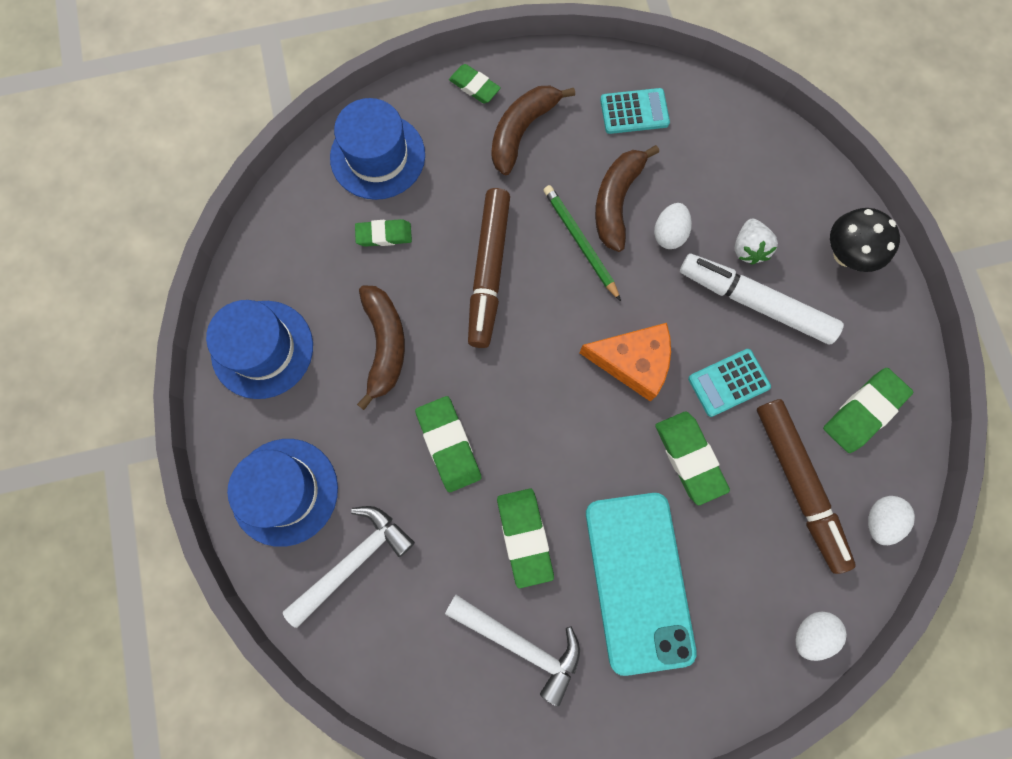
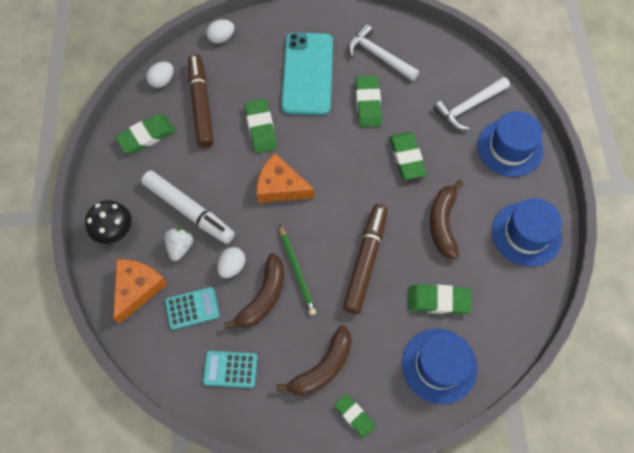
camera: 170 degrees left, 10 degrees down
(384, 235) = (438, 300): green eraser -> green eraser, size x1.52
(728, 382) = (223, 165): turquoise calculator -> turquoise calculator (192, 308)
(784, 185) = (137, 288): none -> orange cheese

